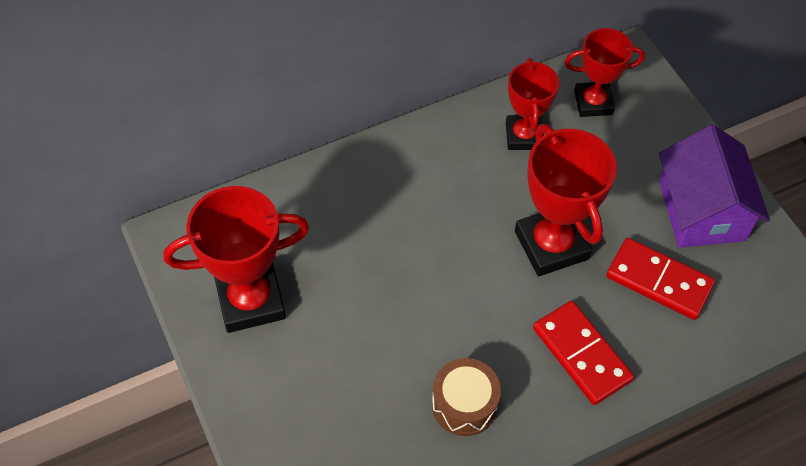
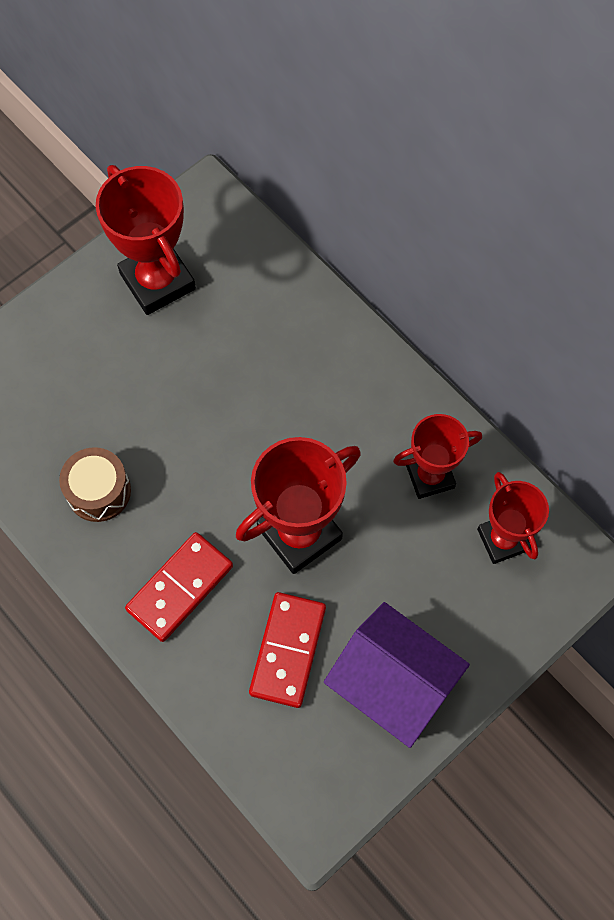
camera: 75 degrees right, 10 degrees up
(701, 211) = (393, 683): purple house -> purple house turned 60 degrees clockwise

